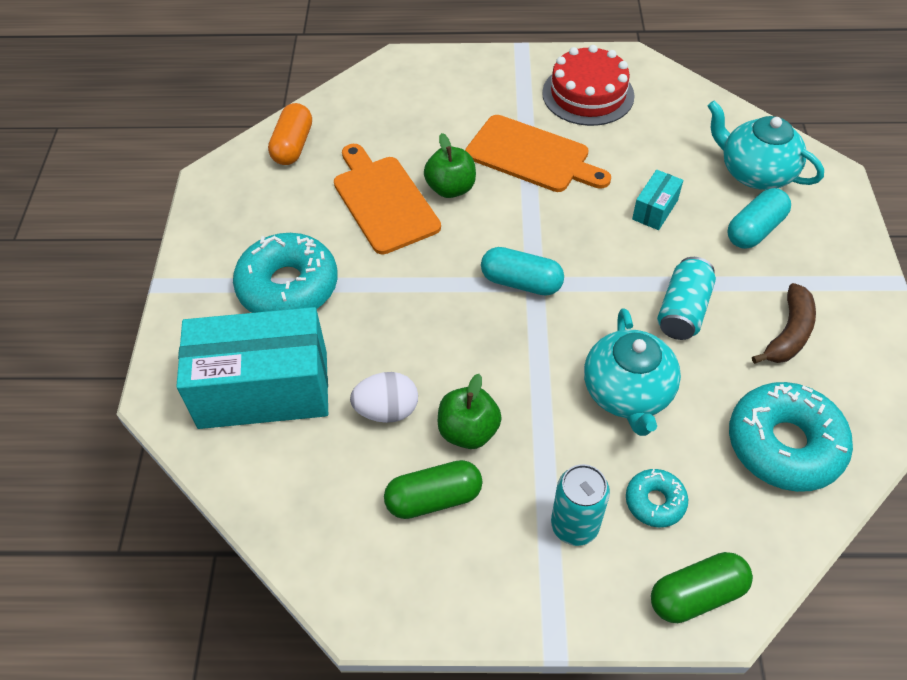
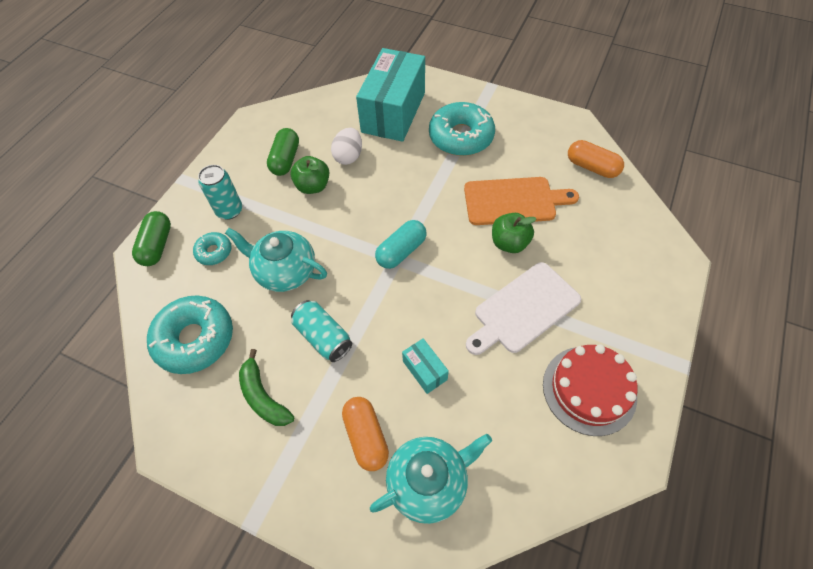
camera: 115 degrees right, 5 degrees up
(532, 156) = (523, 309): orange cutting board -> white cutting board
(754, 230) = (366, 437): turquoise capsule -> orange capsule
(788, 333) = (263, 396): brown banana -> green banana

